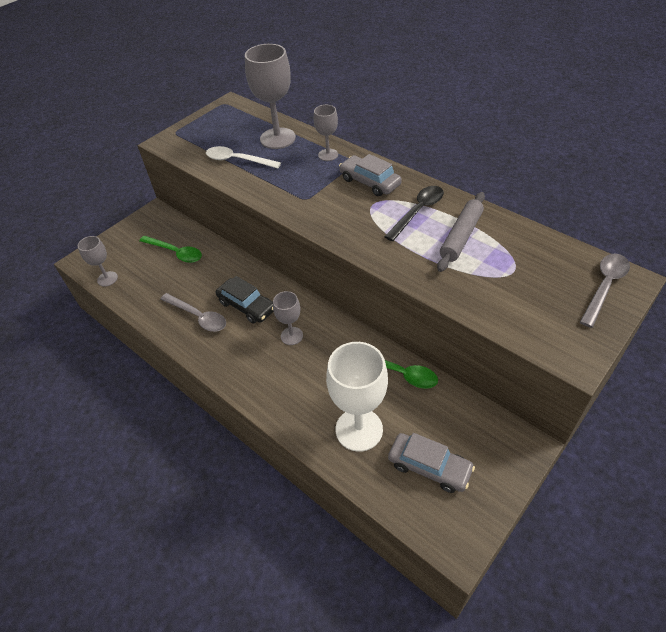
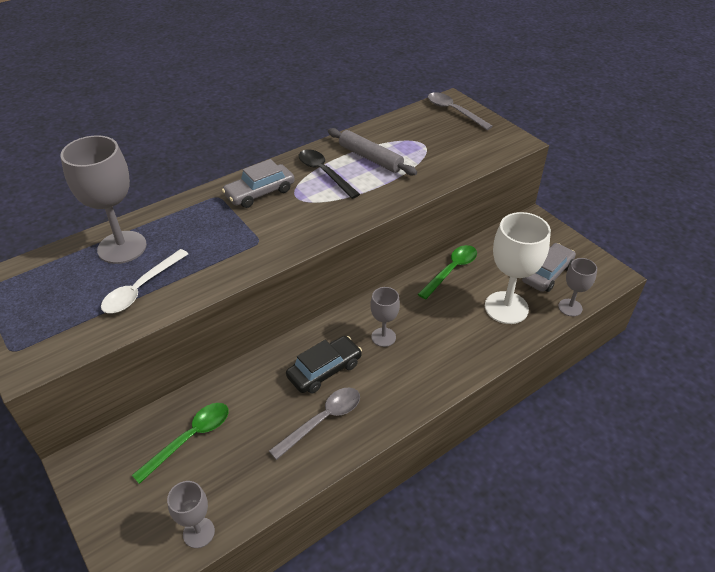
camera: 80 degrees left, 5 degrees down
(328, 155) = (190, 213): grey goblet -> grey goblet (570, 307)

